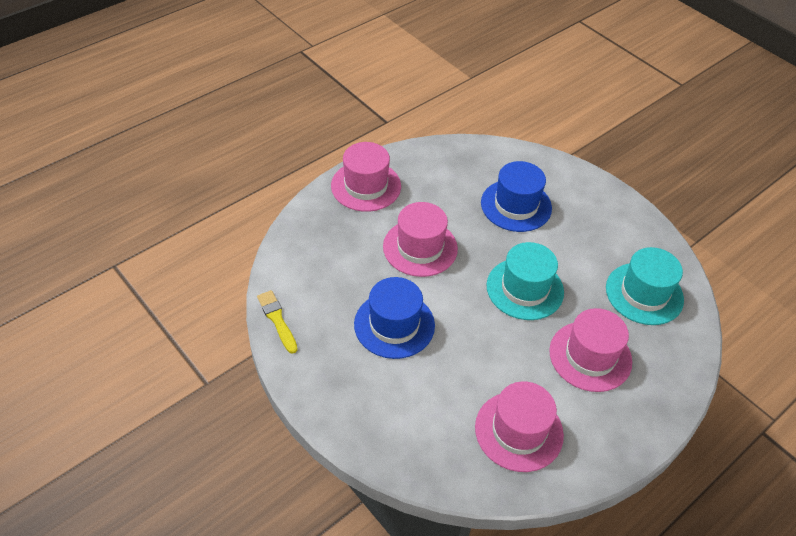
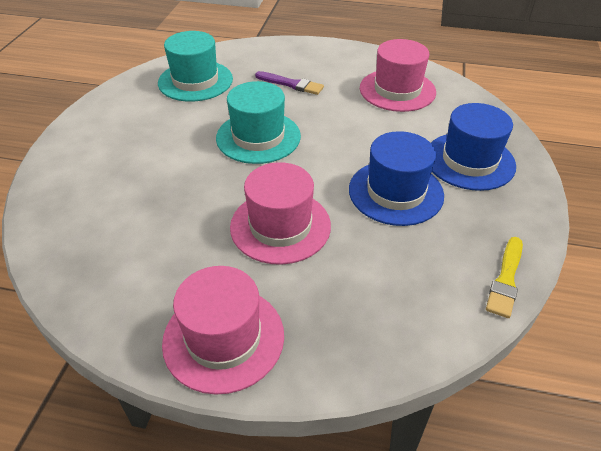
camera: 125 degrees left, 5 degrees down
(516, 205) = (143, 187): blue hat -> blue hat (469, 161)
(590, 356) = (291, 84): pink hat -> purple brush

